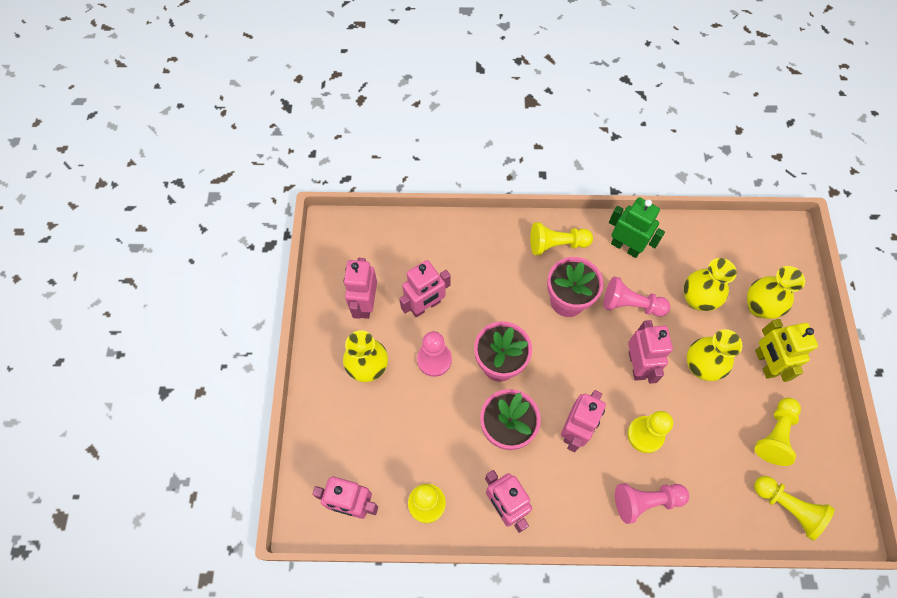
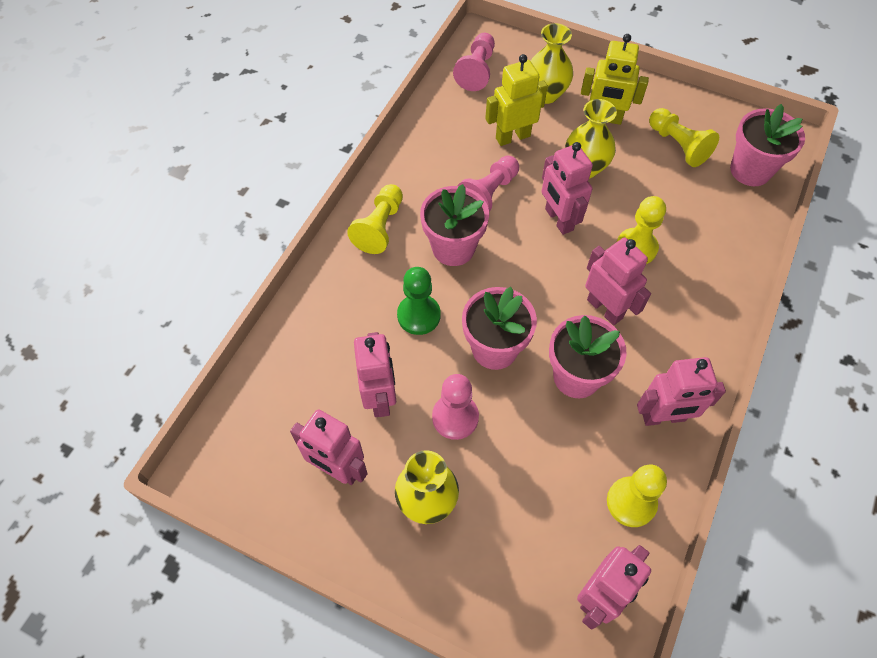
camera: 65 degrees left, 5 degrees down
(499, 302) = (419, 315): none -> green pawn
(625, 247) = (420, 167): green robot -> none
(637, 365) = (558, 220): pink robot -> pink robot turned 135 degrees counterclockwise
(646, 501) = (705, 280): pink pawn -> pink pawn (476, 70)
(697, 299) = (512, 137): yellow vase -> yellow robot
(787, 507) = (750, 170): yellow pawn -> pink flower pot

